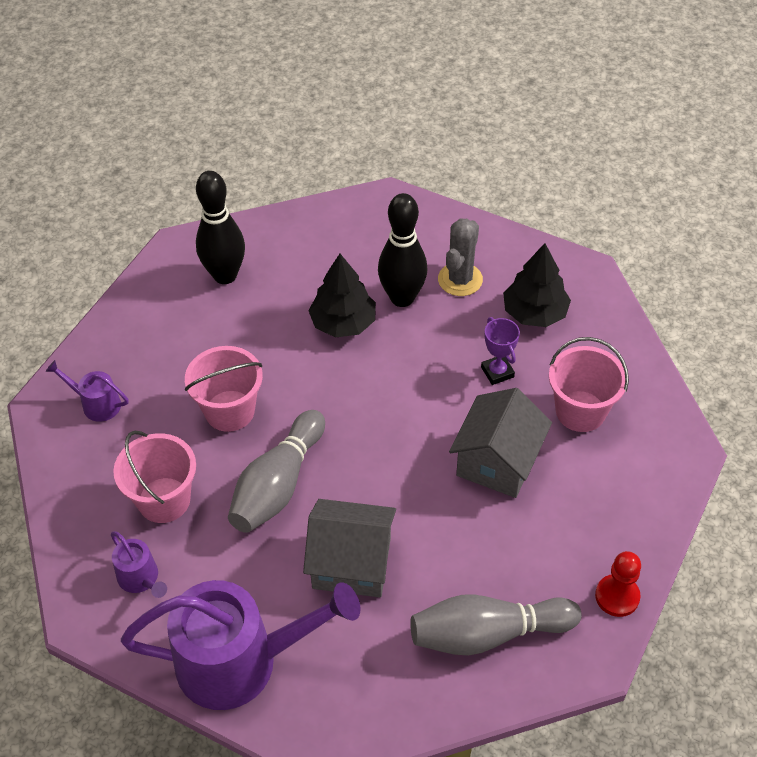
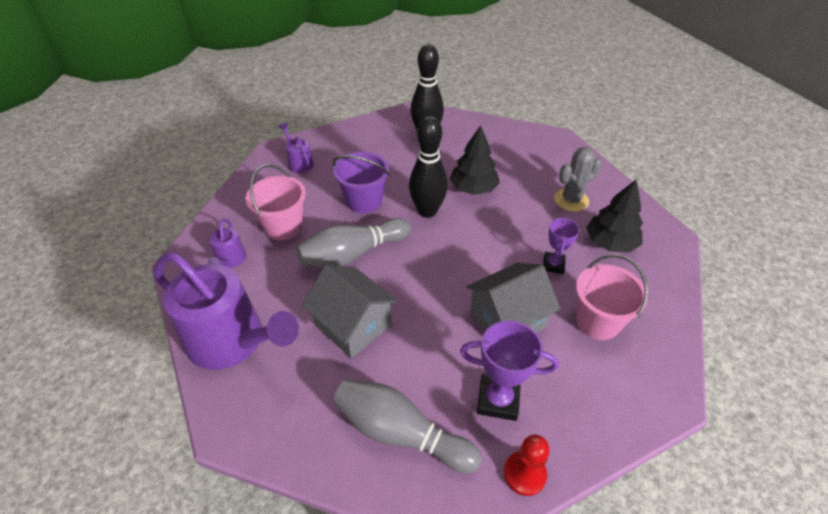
camera: 35 degrees right, 5 degrees down
(229, 411) = (364, 201): pink bucket -> purple bucket
(402, 298) = (523, 192): black bowling pin -> black bowling pin (427, 211)
(548, 546) = (498, 399): none -> purple trophy

